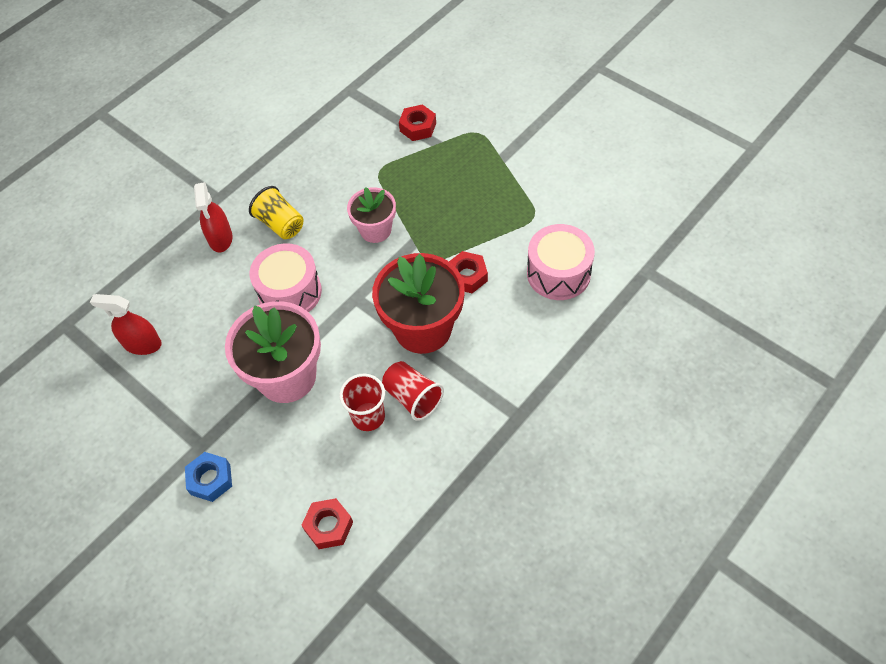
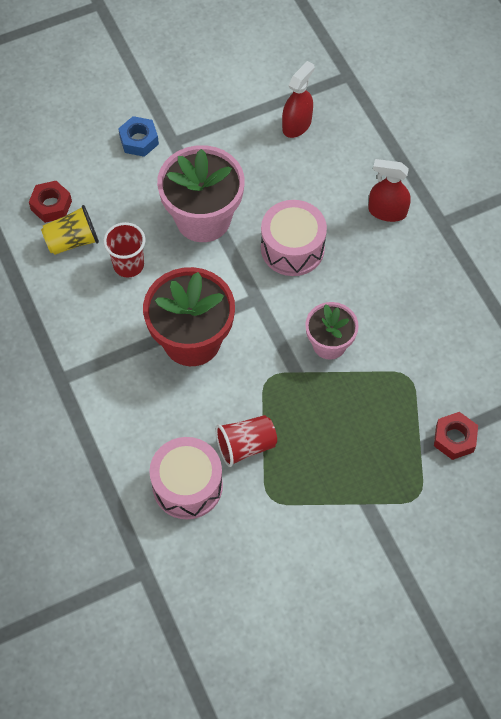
camera: 110 degrees right, 5 degrees up
(280, 224) = (379, 265): yellow cup -> yellow cup (72, 241)
(413, 397) = (126, 305): red cup -> red cup (245, 446)
(467, 276) = (229, 402): red nut -> none

